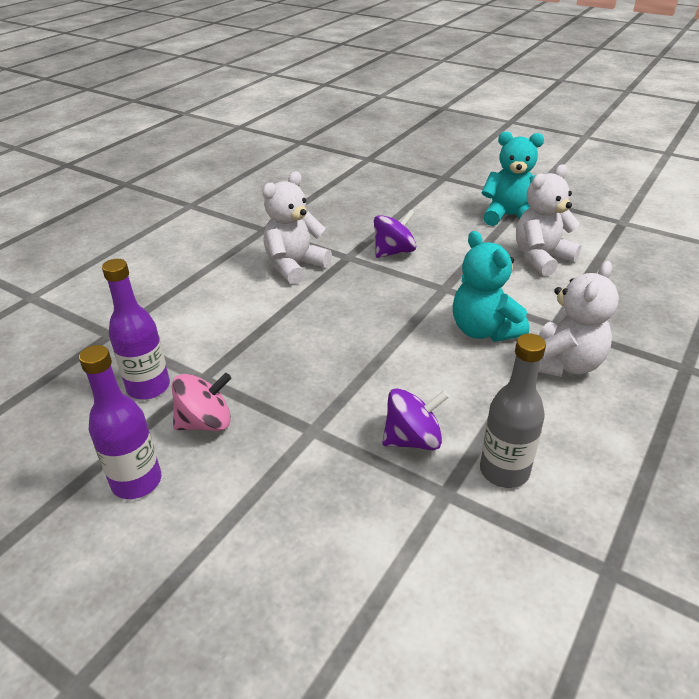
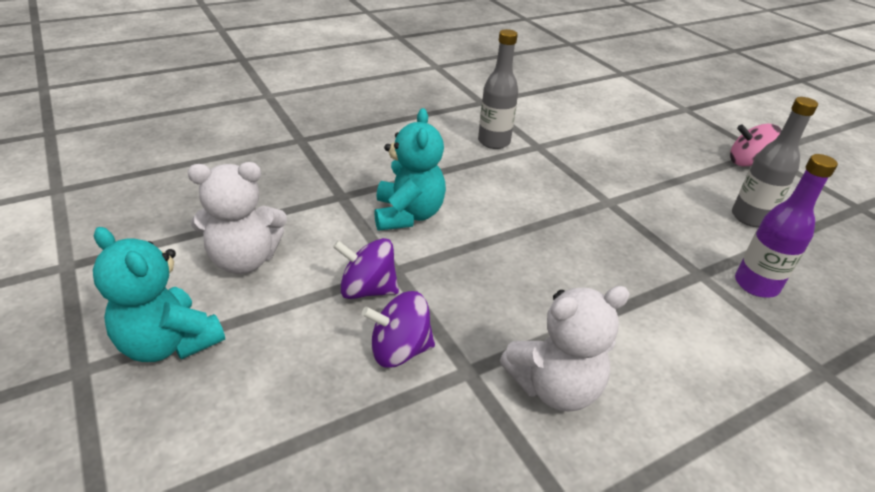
camera: 155 degrees left, 0 degrees up
(136, 482) = (750, 217): purple bottle -> grey bottle
(205, 422) = (697, 236): pink spinning top -> pink spinning top (747, 163)
(413, 439) = (538, 172): purple spinning top -> purple spinning top (367, 289)
(563, 364) = (379, 171): white teddy bear -> none

